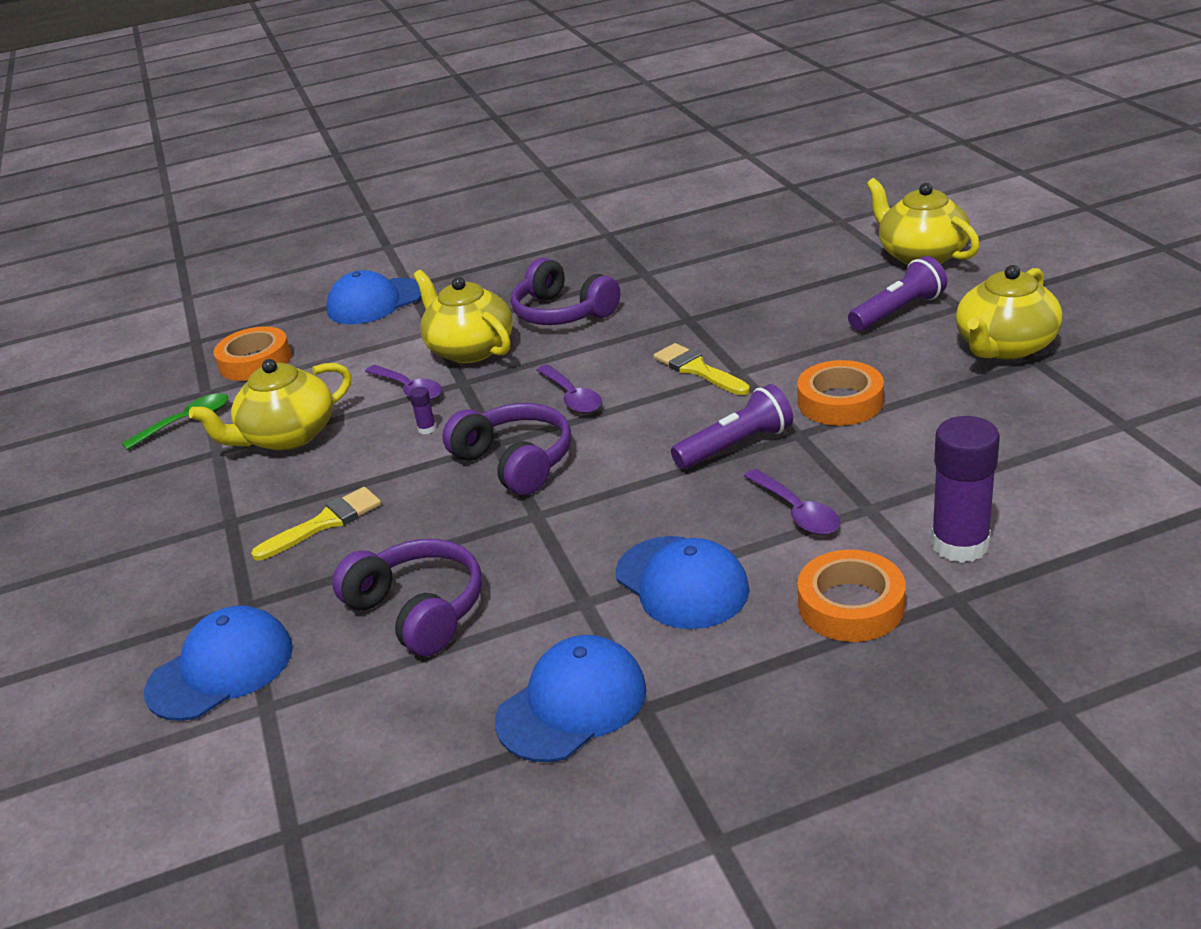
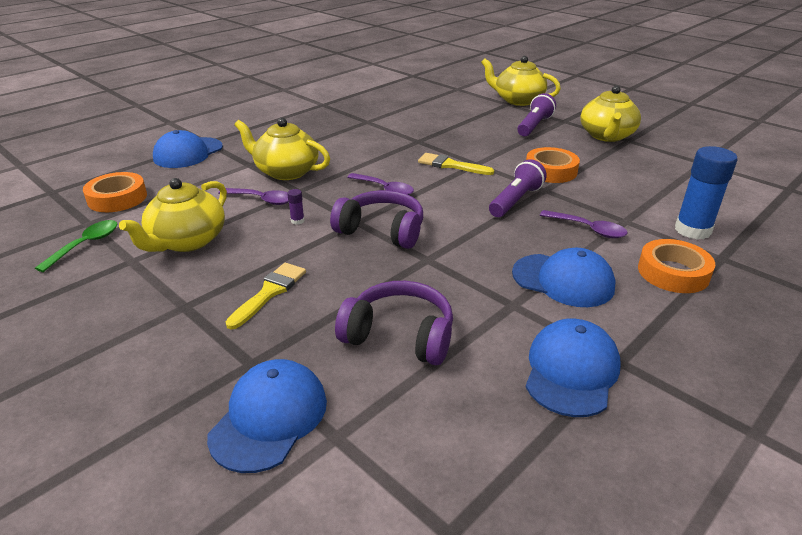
camera: 30 degrees left, 0 degrees up
(563, 312) = (333, 146): purple headphones -> none
(960, 544) = (692, 230): purple glue stick -> blue glue stick

